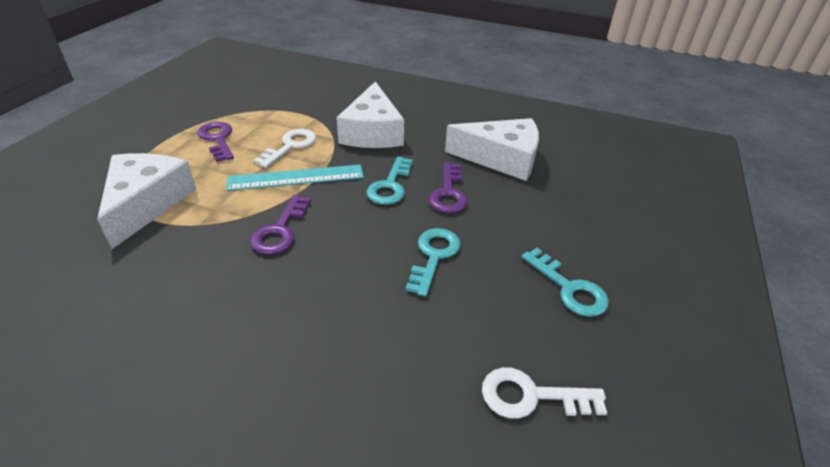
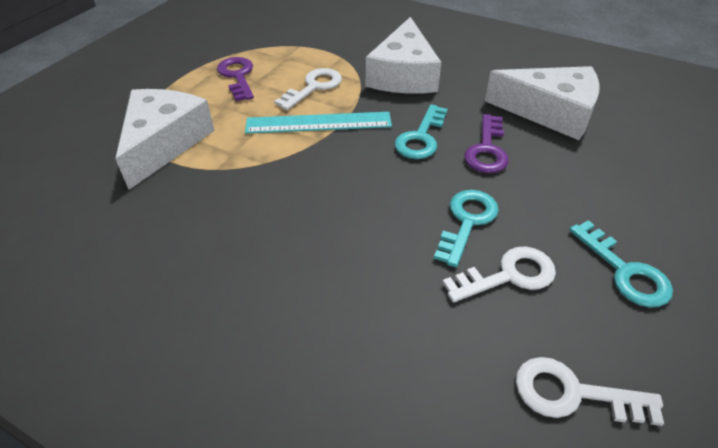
camera: 10 degrees right, 5 degrees up
(280, 230) = (299, 181): purple key -> none
(472, 300) = (508, 275): none -> white key

